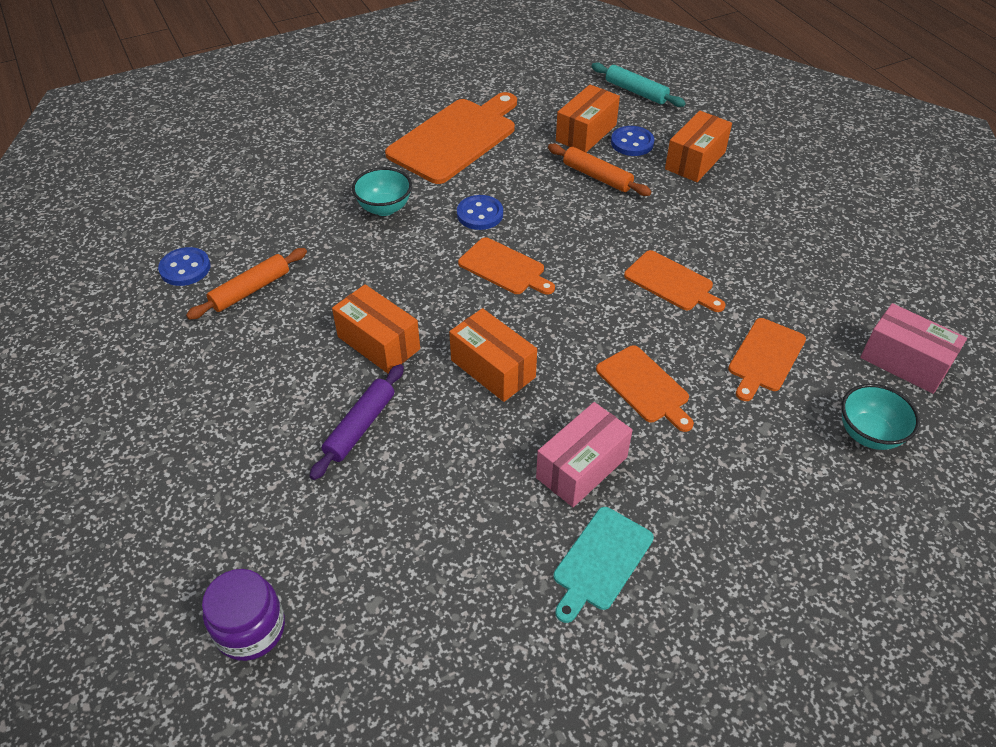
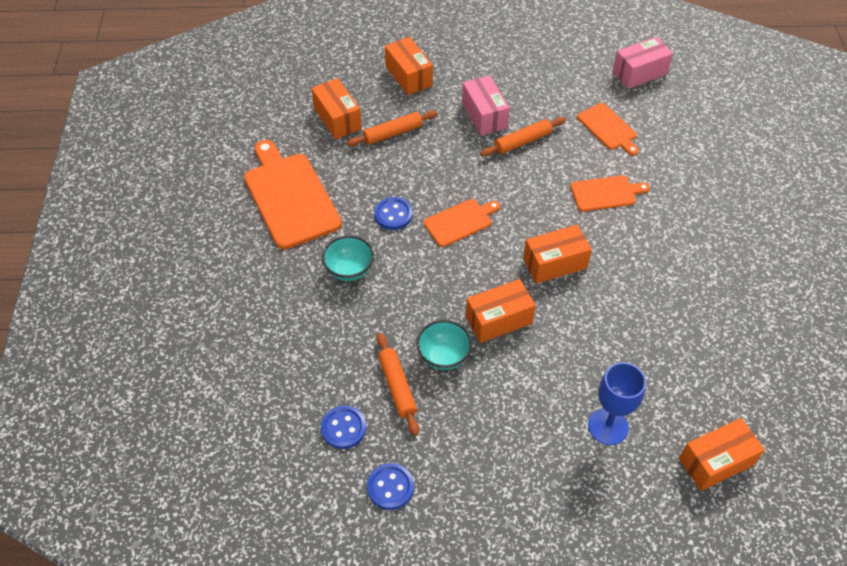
camera: 65 degrees left, 5 degrees up
(250, 629) = (716, 462): purple jar -> orange box
(265, 490) = (608, 426): none -> blue goblet
(360, 426) = (573, 354): purple rolling pin -> none
(581, 467) = (656, 249): pink box -> pink box (484, 115)
(600, 561) = (726, 267): turquoise cutting board -> none
(632, 143) = (367, 99): blue button -> blue button (390, 487)
(636, 92) = (307, 71): turquoise rolling pin -> none
(671, 282) = (522, 141): orange cutting board -> orange rolling pin
(869, 434) = (683, 114): turquoise bowl -> turquoise bowl (443, 356)

